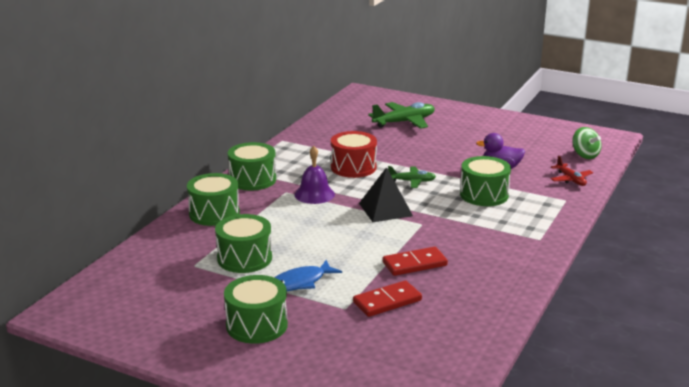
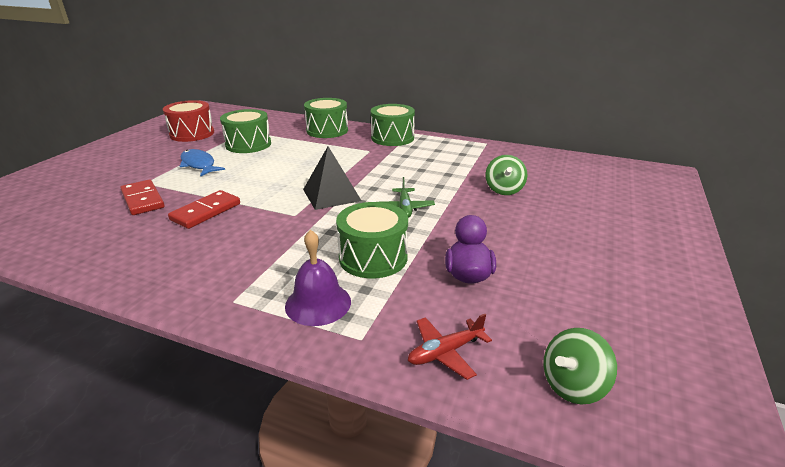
camera: 85 degrees right, 5 degrees up
(256, 325) = (145, 154): green drum -> none
(314, 194) = (365, 162): purple bell -> purple bell (318, 303)
(353, 167) = (433, 176): red drum -> red drum (192, 134)
(384, 145) = (504, 190): none -> green spinning top
(404, 122) = (588, 201): green plane -> none
(414, 264) = (206, 212): red domino -> red domino turned 60 degrees clockwise

